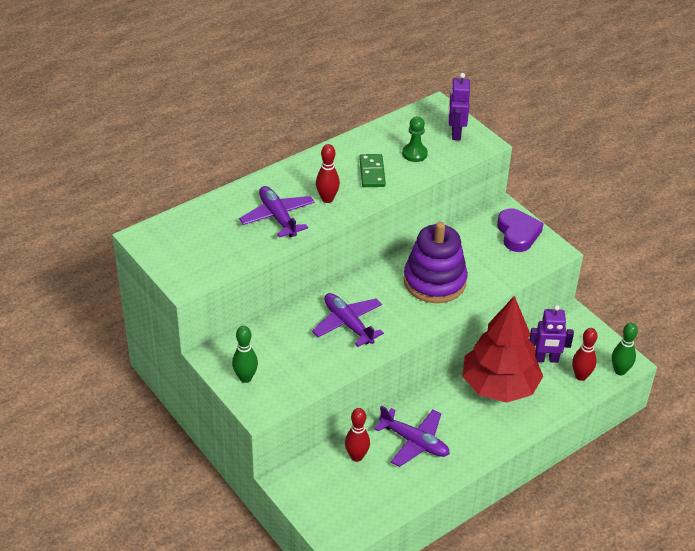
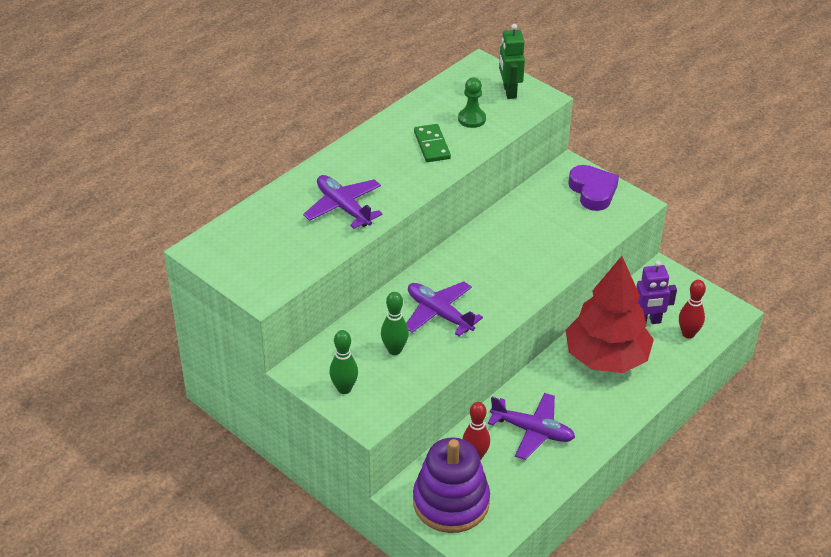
camera: 10 degrees left, 0 degrees up
(327, 199) = (391, 180): red bowling pin -> none
(434, 281) = (519, 254): purple stacking toy -> purple stacking toy (451, 502)
(455, 133) = (509, 91): purple robot -> green robot
(620, 371) = (727, 322): green bowling pin -> green bowling pin (394, 350)

